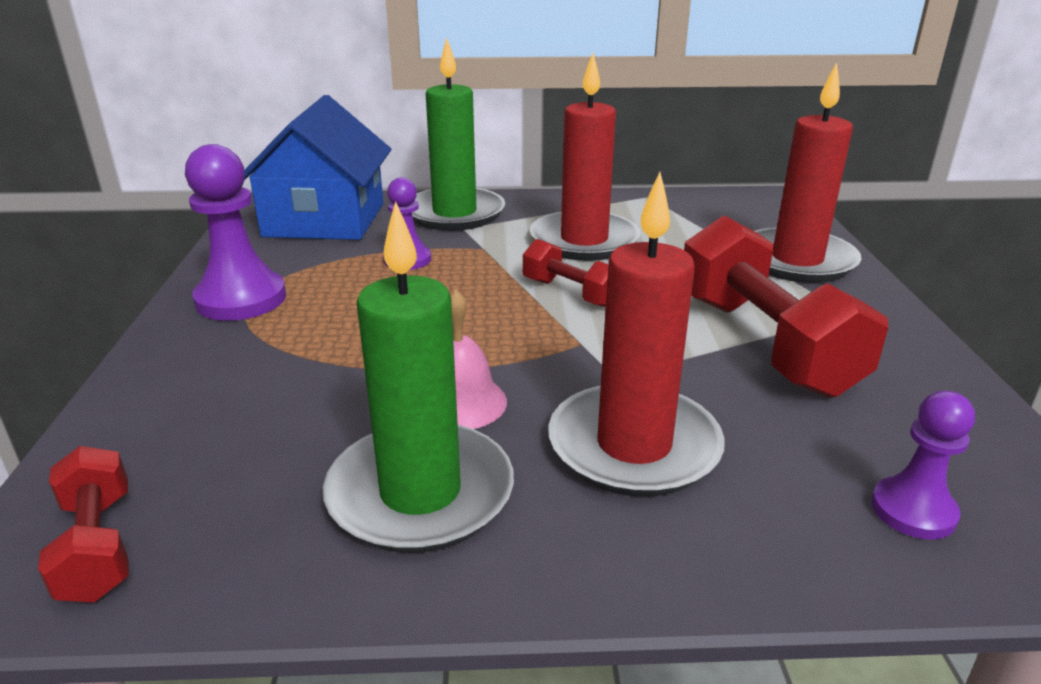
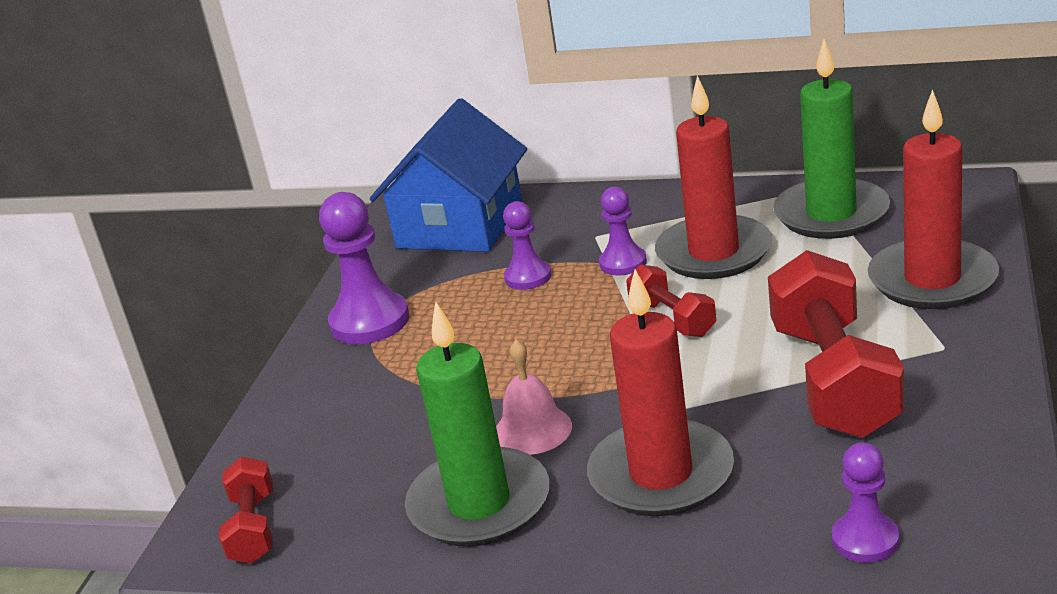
camera: 20 degrees right, 0 degrees up
(454, 213) = (592, 216): green candle -> green candle (831, 214)
(500, 248) = (623, 263): none -> purple pawn

